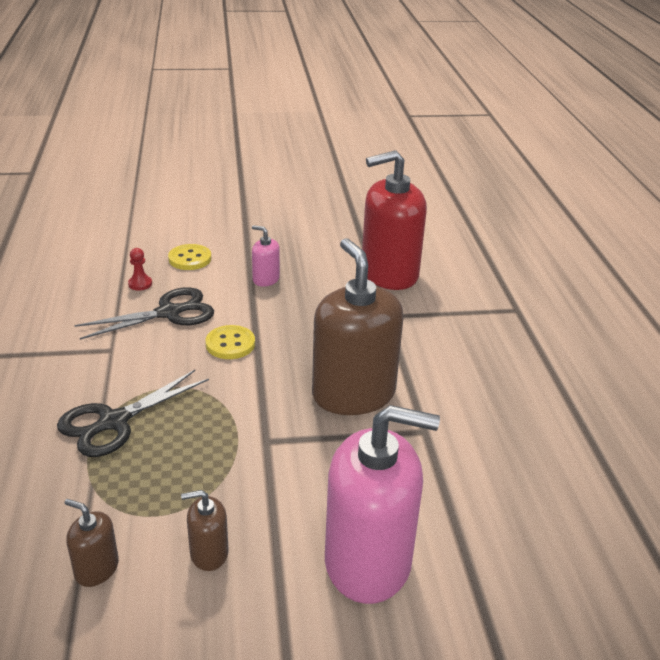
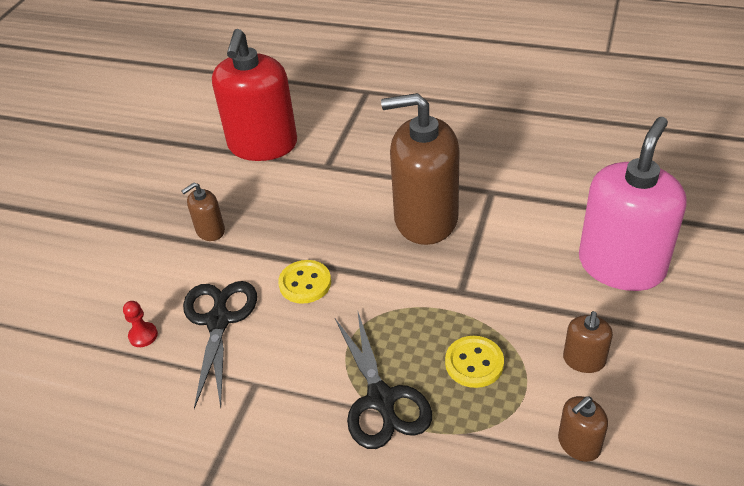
camera: 60 degrees left, 10 degrees up
(190, 259) = (124, 282): yellow button -> yellow button (474, 363)
(266, 279) = (210, 231): pink soap dispenser -> brown soap dispenser

